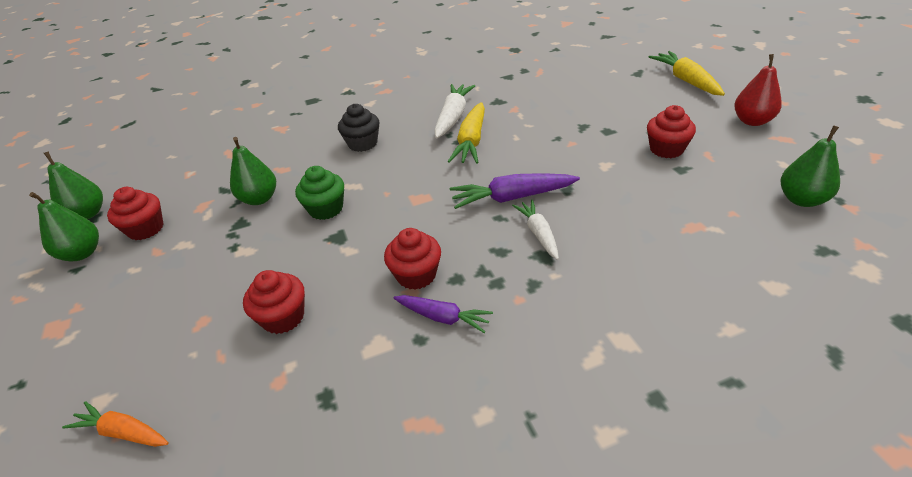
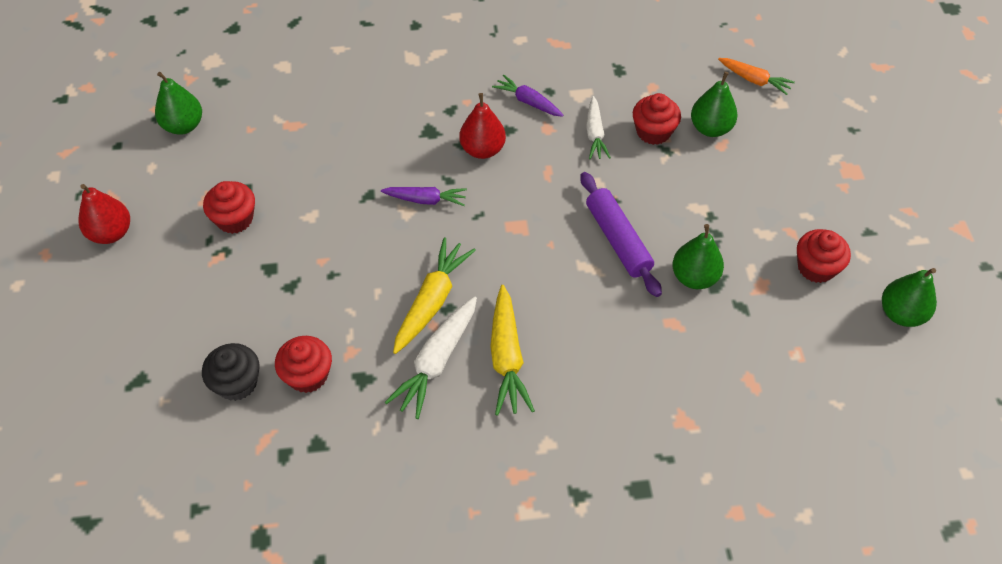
camera: 170 degrees left, 15 degrees up
(82, 253) = (873, 251): green pear -> green pear (710, 128)
(326, 209) = (618, 240): green cupcake -> purple rolling pin
(363, 143) = (568, 342): black cupcake -> black cupcake (237, 383)
(416, 275) = (540, 141): red cupcake -> red cupcake (308, 375)
(477, 251) = (482, 149): none -> red pear
(512, 197) = (425, 200): purple carrot -> purple carrot, size x0.65
(538, 233) = (422, 153): white carrot -> white carrot (595, 134)
(686, 80) = (98, 336): yellow carrot -> yellow carrot (507, 357)

